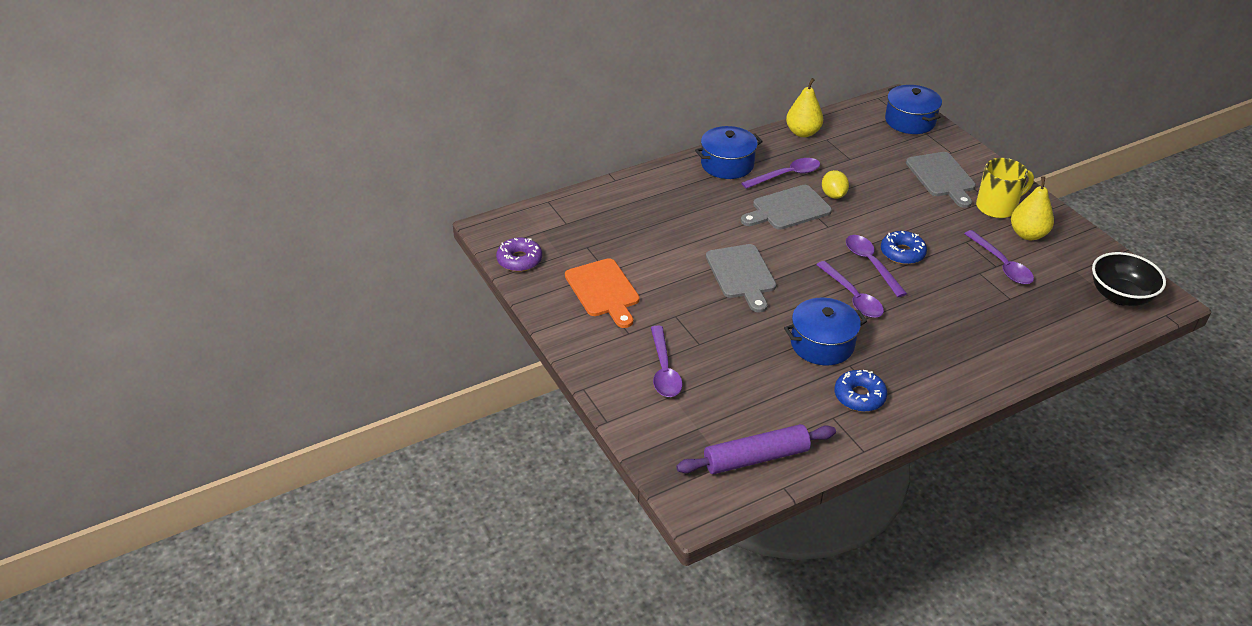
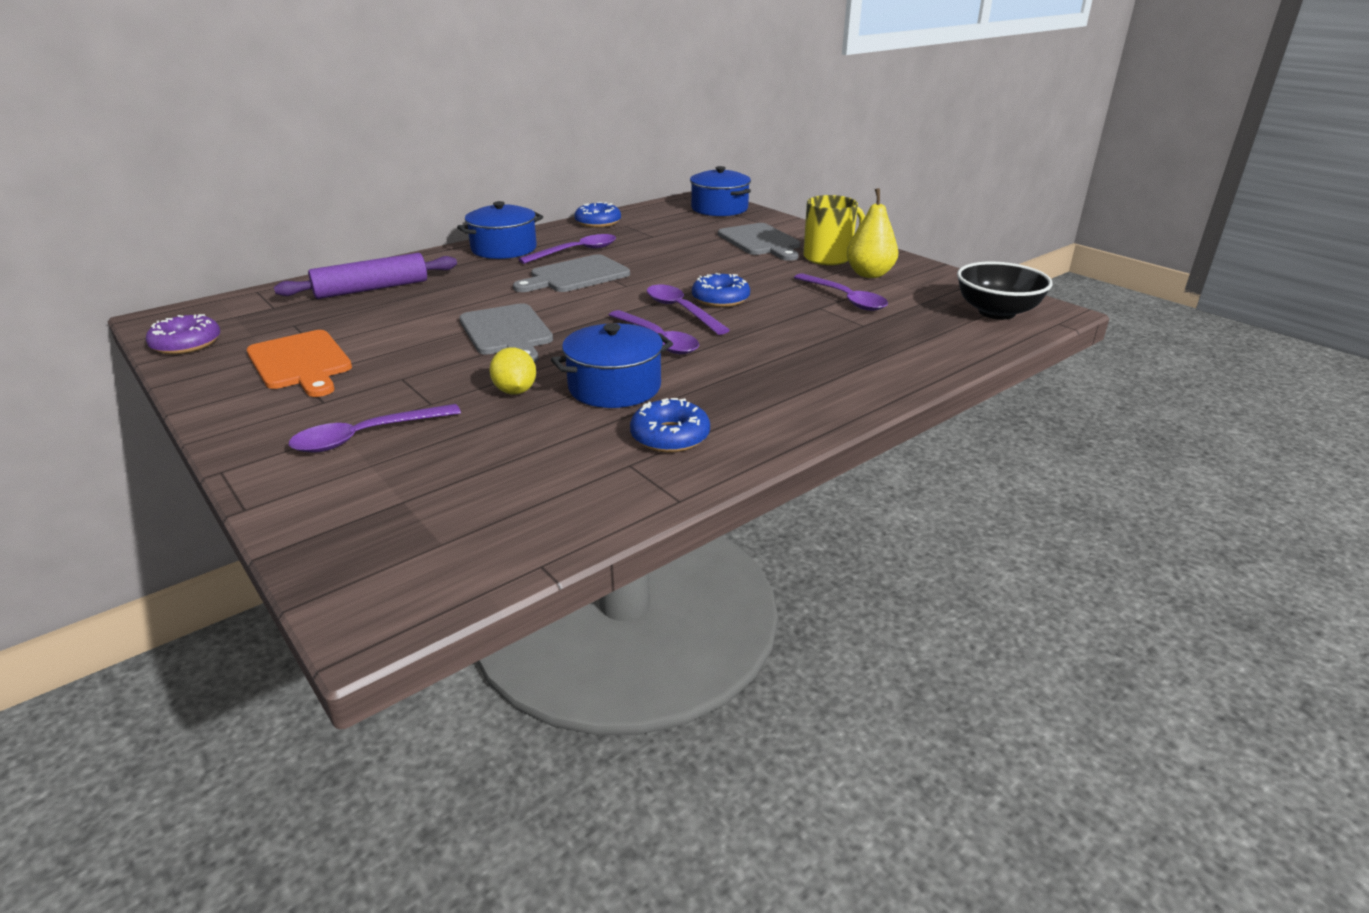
camera: 10 degrees left, 10 degrees down
(664, 370) = (366, 436): purple spoon -> purple spoon turned 75 degrees clockwise
(756, 458) = (496, 529): purple rolling pin -> purple rolling pin (371, 289)
(803, 132) = (598, 222): yellow pear -> blue donut
(833, 195) = (633, 262): yellow lemon -> yellow lemon (515, 391)

